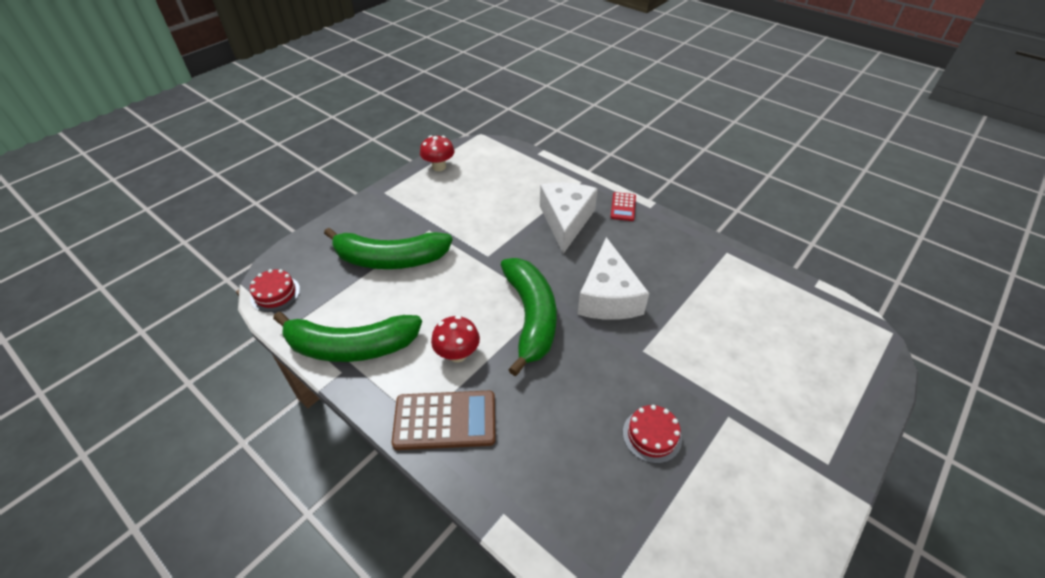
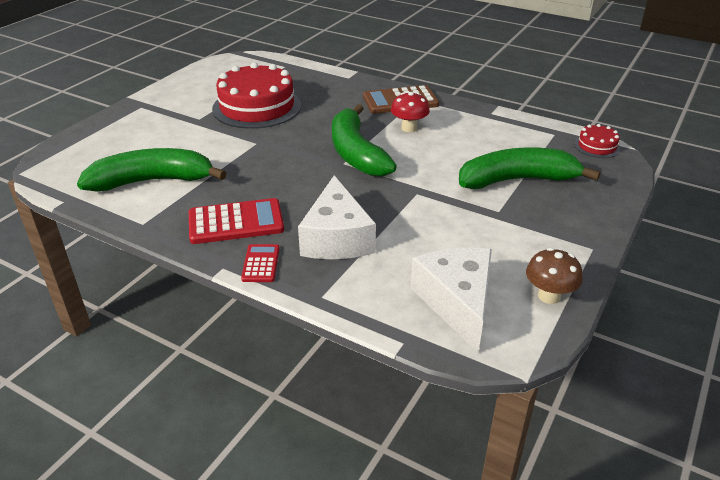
camera: 170 degrees right, 10 degrees down
(351, 346) = (496, 124): green banana -> green banana (152, 181)
(439, 167) = (549, 296): red mushroom -> brown mushroom
(608, 296) = (284, 173): white cheese -> white cheese (456, 302)
(647, 244) = (236, 222): none -> red calculator
(652, 435) = (257, 107): red cake -> red cake, size x2.19

